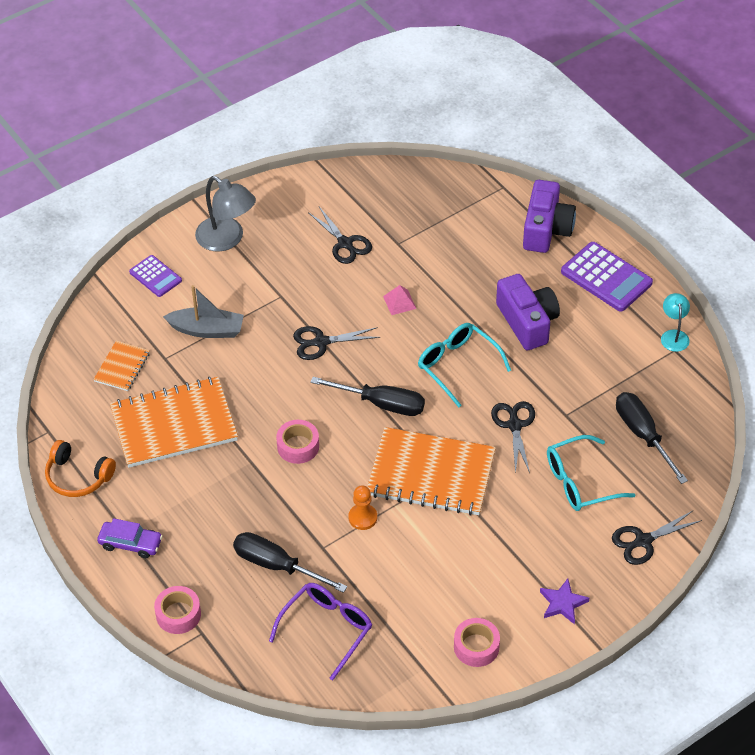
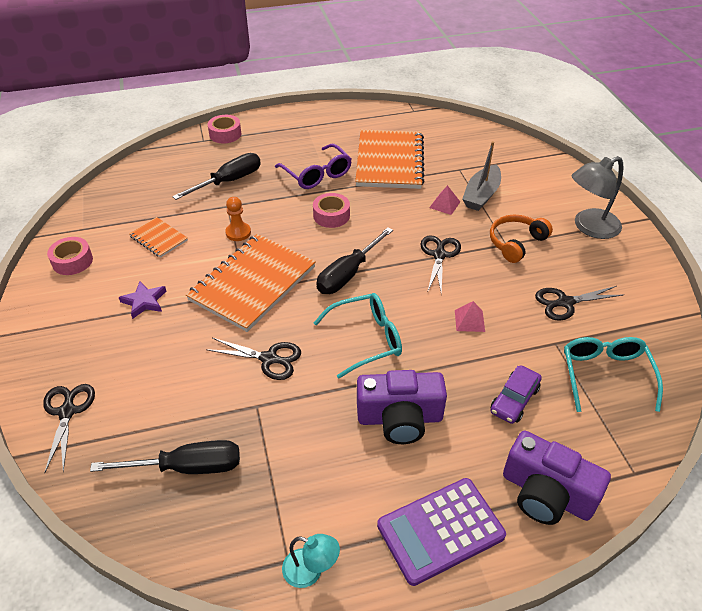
camera: 110 degrees right, 5 degrees down
(78, 477) = (366, 115): orange headphones -> orange headphones (516, 243)
(122, 367) = (459, 149): orange notebook -> orange notebook (158, 238)
(130, 543) = (296, 126): purple car -> purple car (514, 400)
(155, 276) = (553, 180): purple calculator -> none
(237, 356) = (444, 204): none -> pink pyramid
(327, 629) = (157, 192): purple glasses -> purple glasses (317, 174)
(562, 603) = (60, 326): purple star -> purple star (144, 301)
(580, 482) = (170, 386): turquoise glasses -> turquoise glasses (605, 375)

